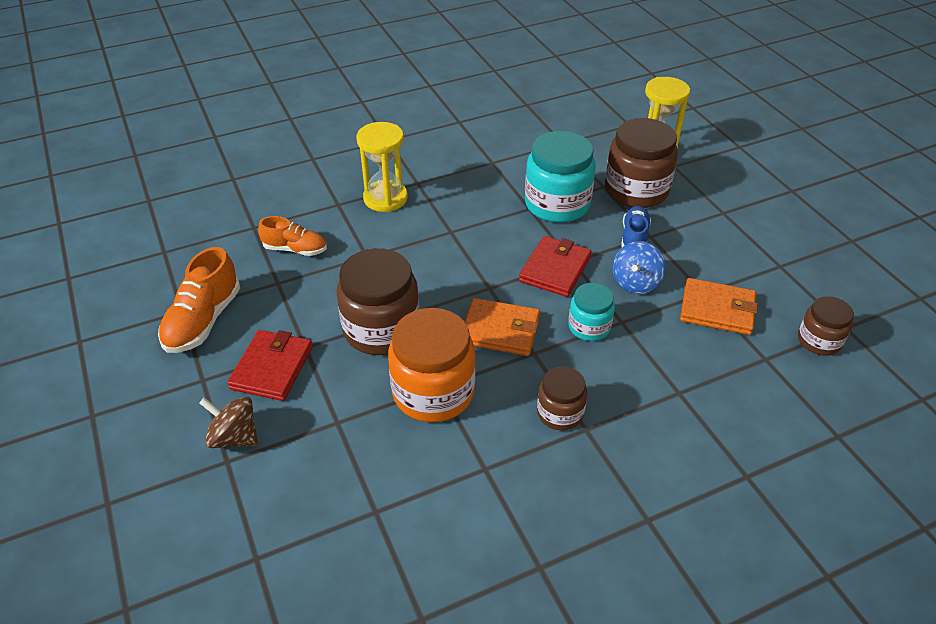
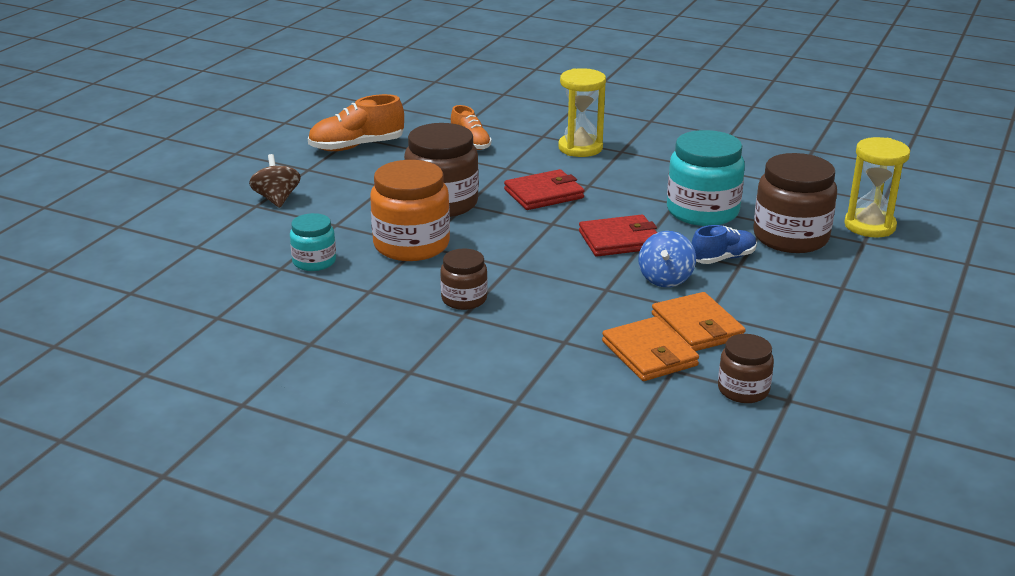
camera: 50 degrees right, 15 degrees down
(272, 368) = (350, 184): red wallet -> red wallet (544, 194)
(500, 330) = (513, 244): orange wallet -> orange wallet (649, 353)
(589, 327) = (576, 278): turquoise jar -> turquoise jar (314, 261)
(635, 282) = (665, 279): blue spinning top -> blue spinning top turned 60 degrees counterclockwise

